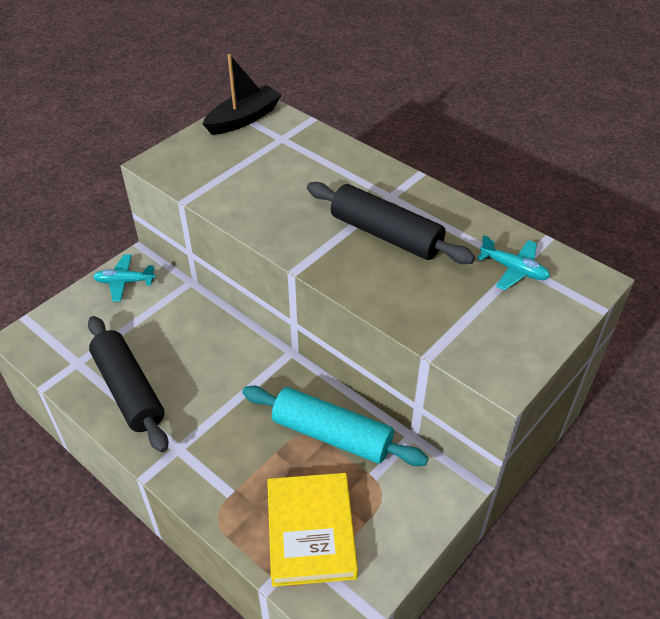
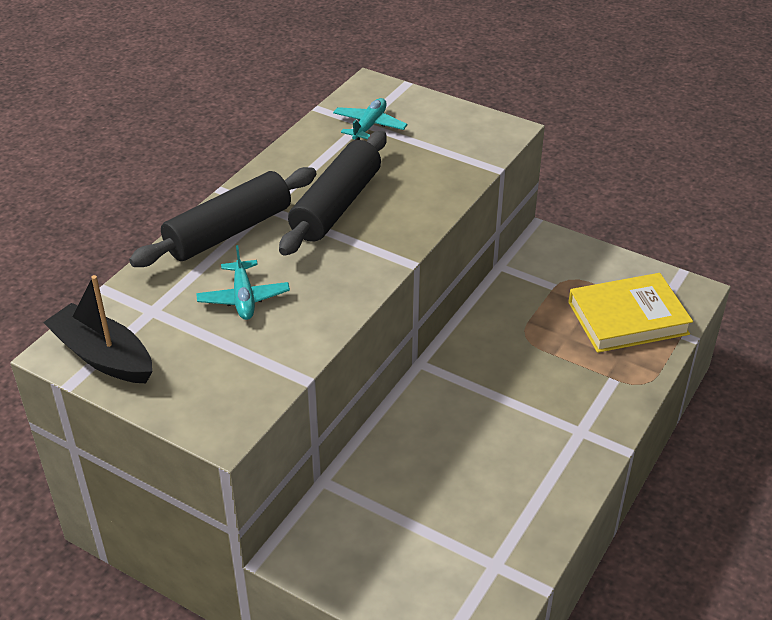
camera: 100 degrees left, 5 degrees down
(125, 282) = (337, 556): turquoise plane -> turquoise plane (243, 298)
(129, 390) = (520, 496): black rolling pin -> black rolling pin (229, 231)
(332, 435) = (519, 317): turquoise rolling pin -> none

